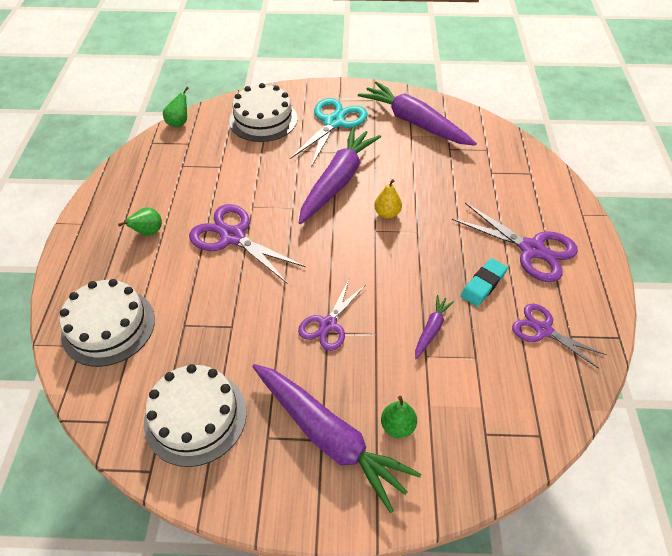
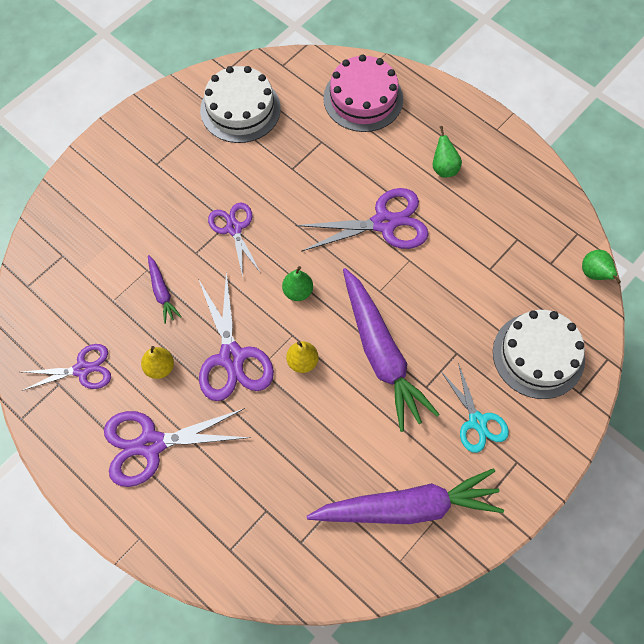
camera: 130 degrees right, 15 degrees up
(108, 326) = (363, 98): white cake -> pink cake
(329, 437) = (153, 168): purple carrot -> none
(334, 122) = (477, 422): turquoise scissors -> turquoise scissors, size x0.65
(397, 426) = (120, 210): green pear -> green pear (298, 291)
(428, 250) = (232, 358): none -> purple scissors
(483, 284) = (160, 367): turquoise eraser -> yellow pear

